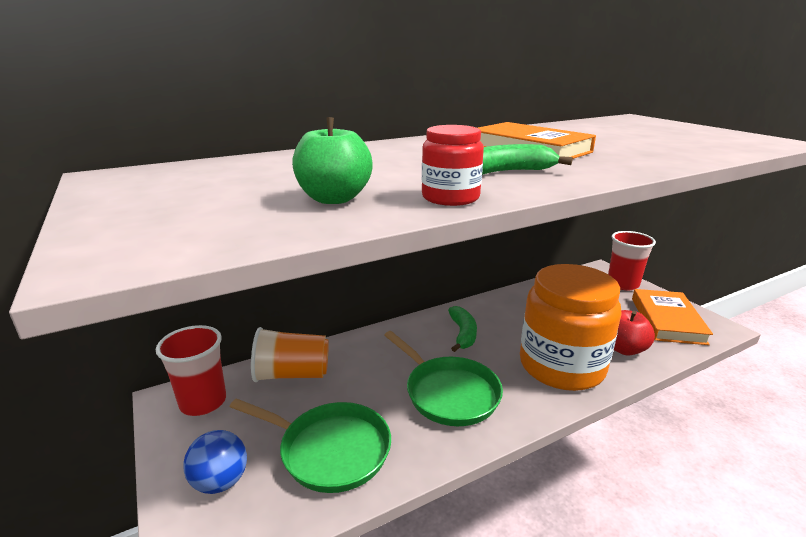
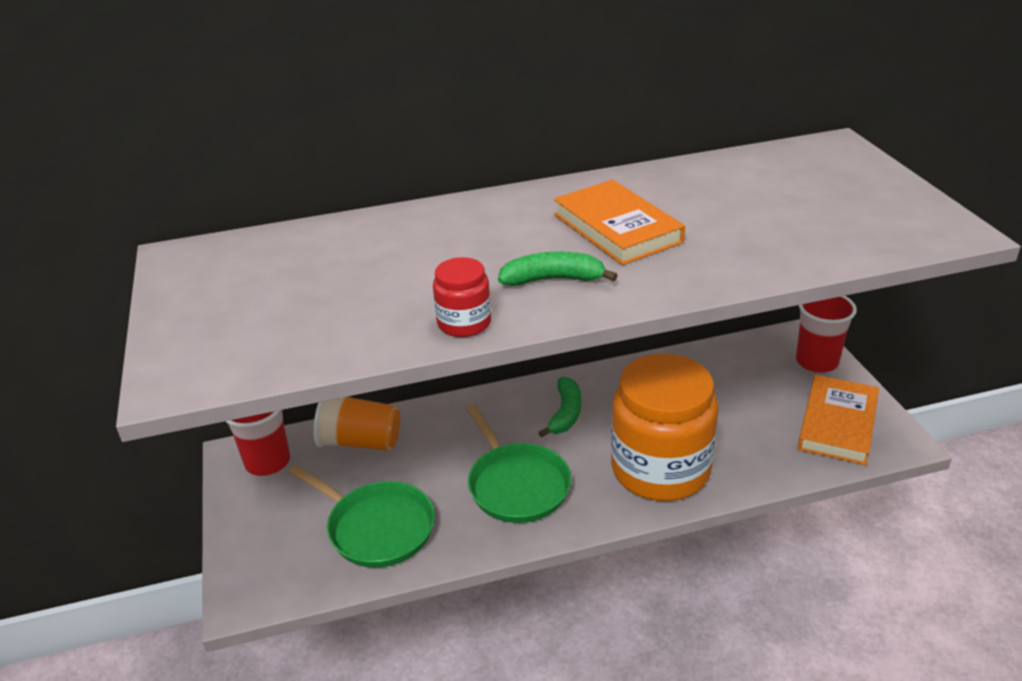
camera: 15 degrees right, 10 degrees up
(220, 481) = (273, 542): blue ball -> none
(334, 199) = (361, 315): green apple -> none
(624, 349) = (751, 457): red apple -> none

